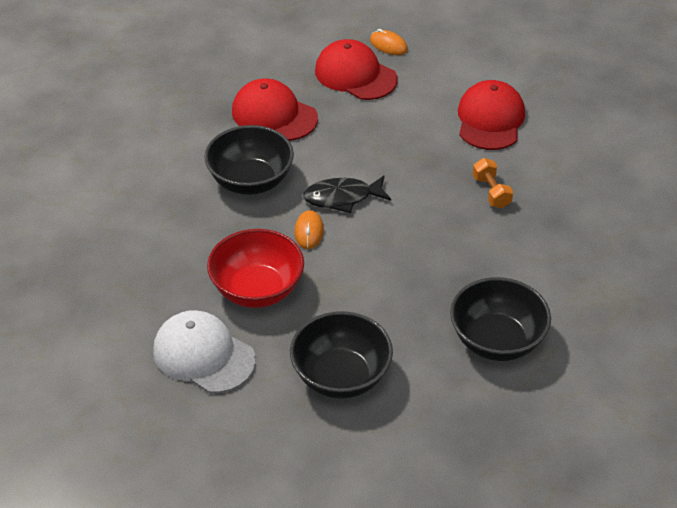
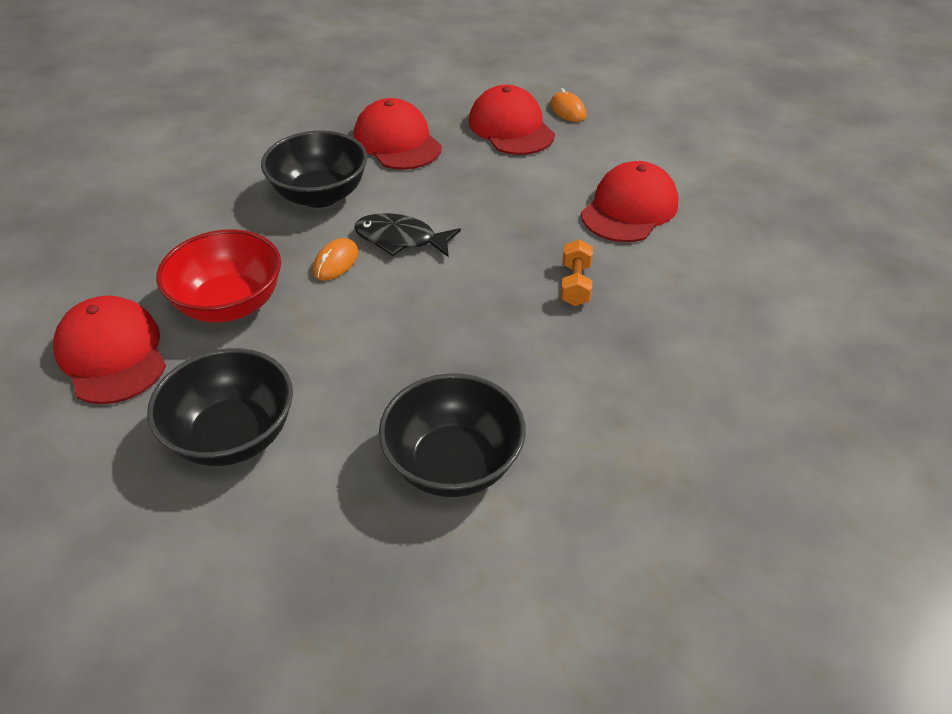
camera: 25 degrees right, 0 degrees up
(203, 355) = (112, 354): white cap -> red cap

